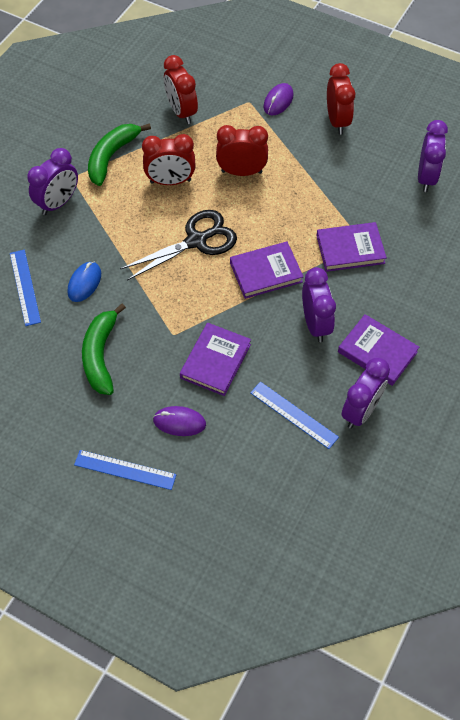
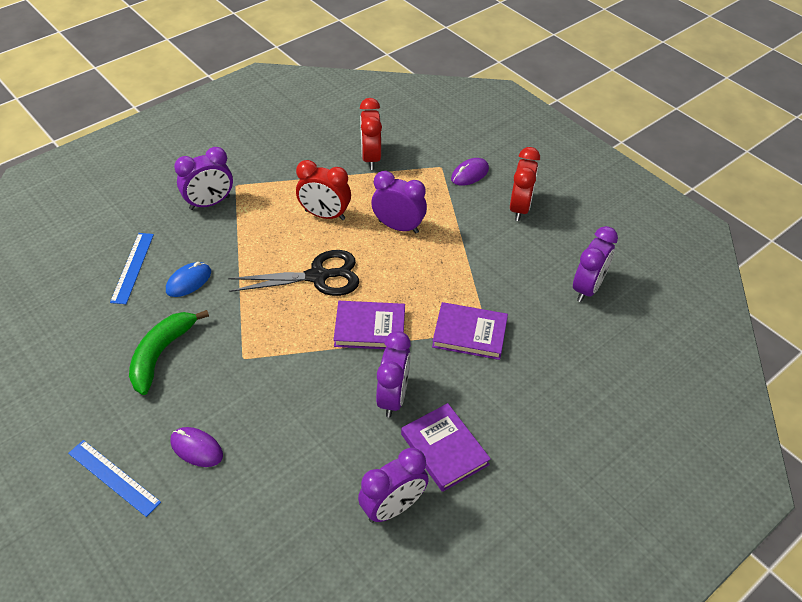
camera: 20 degrees right, 10 degrees down
(111, 157) = (283, 178): green banana -> none
(215, 361) = (269, 399): purple book -> none
(241, 172) = (398, 227): red clock -> purple clock
(294, 414) = (318, 484): blue ruler -> none

